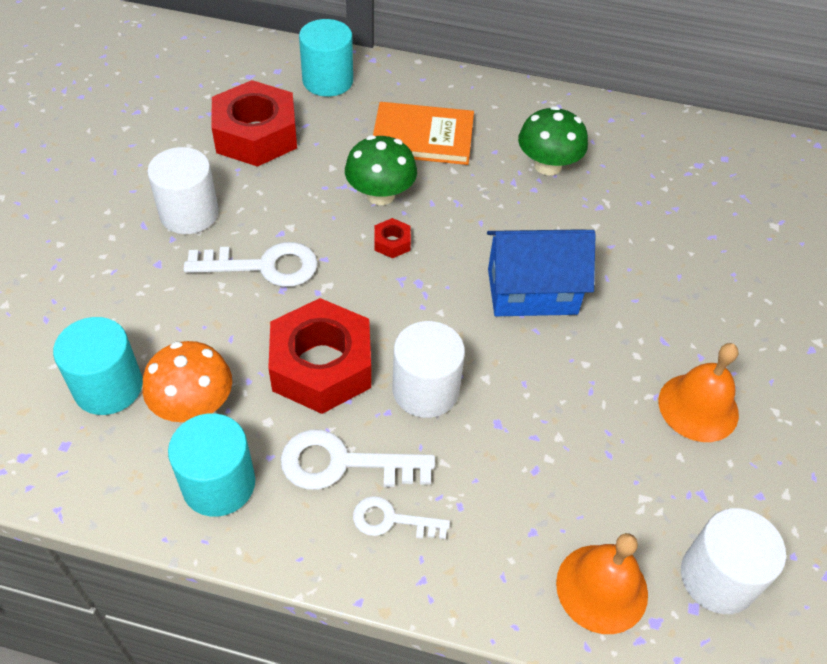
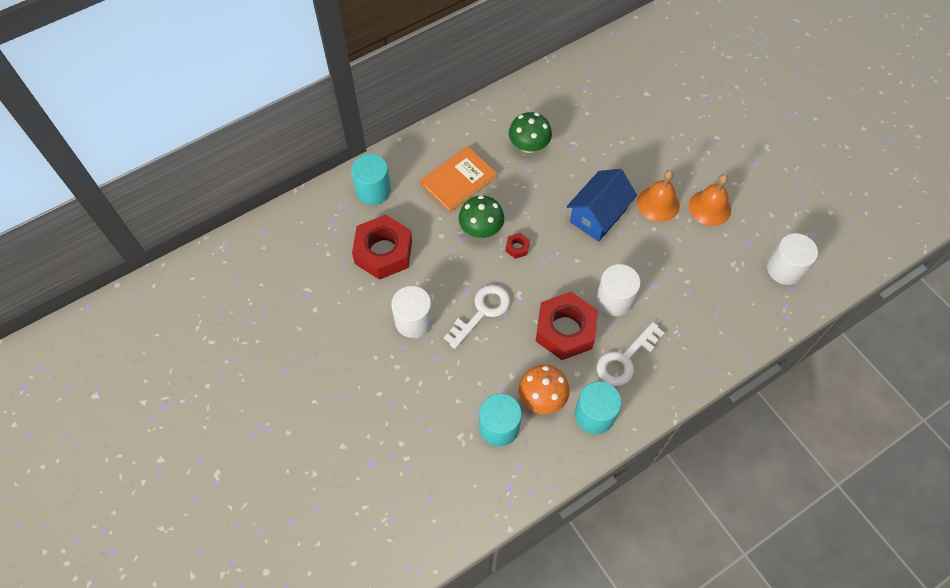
camera: 45 degrees left, 10 degrees up
(391, 520) = (668, 361): white key -> none
(602, 588) = (758, 311): orange bell -> orange bell (658, 203)

